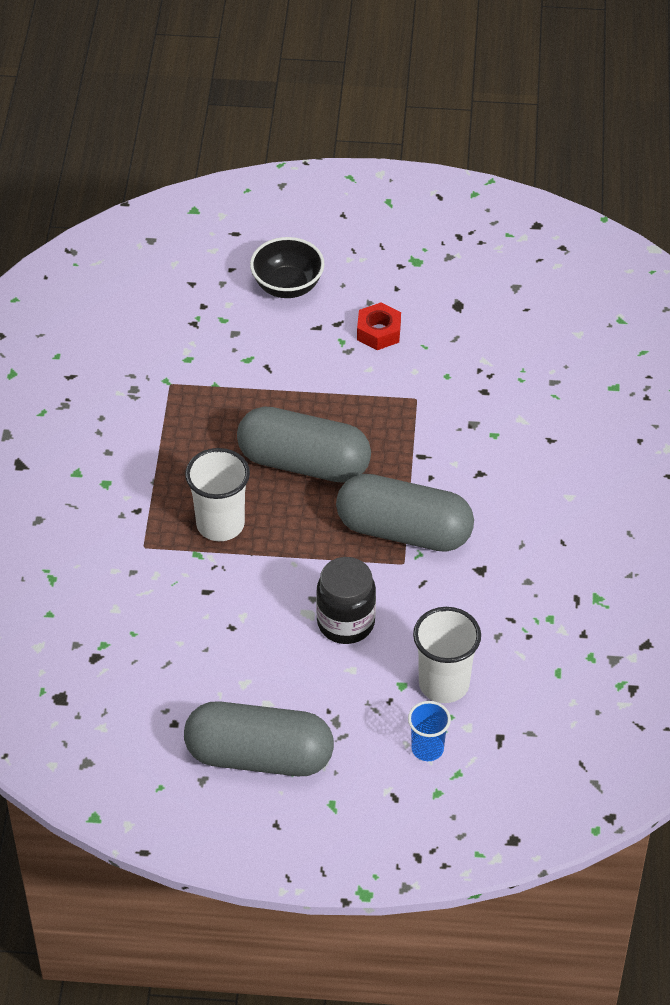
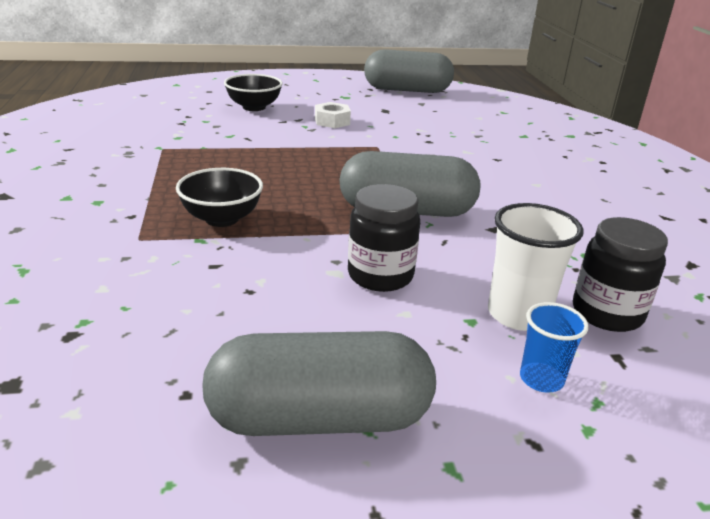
camera: 15 degrees left, 20 degrees down
(220, 524) = (222, 219): white cup -> black bowl
(303, 463) = (295, 180): grey capsule -> grey capsule (407, 90)
(378, 332) = (332, 121): red nut -> white nut
(521, 693) = (607, 313): none -> black jar

